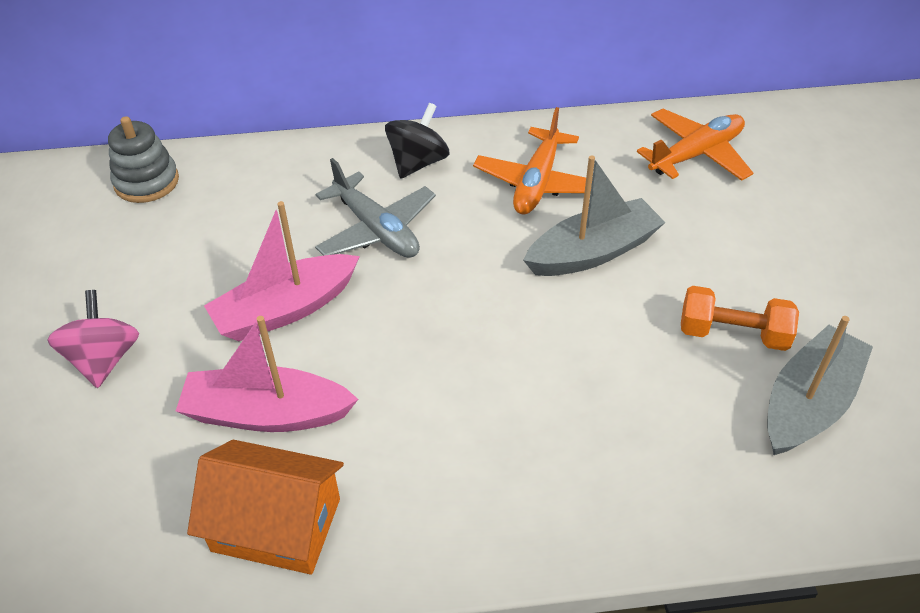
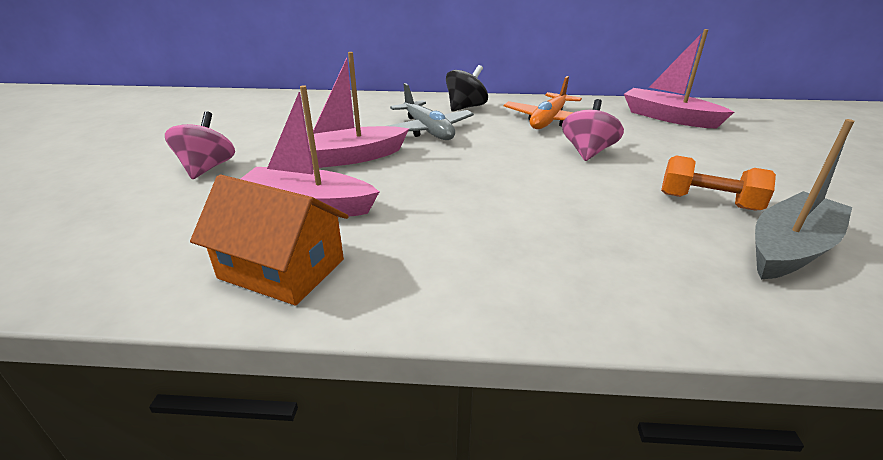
camera: 10 degrees right, 15 degrees down
(146, 182) = (285, 102): grey stacking toy -> none
(593, 252) = (587, 152): grey boat -> pink spinning top
(696, 154) = (668, 117): orange plane -> pink boat

